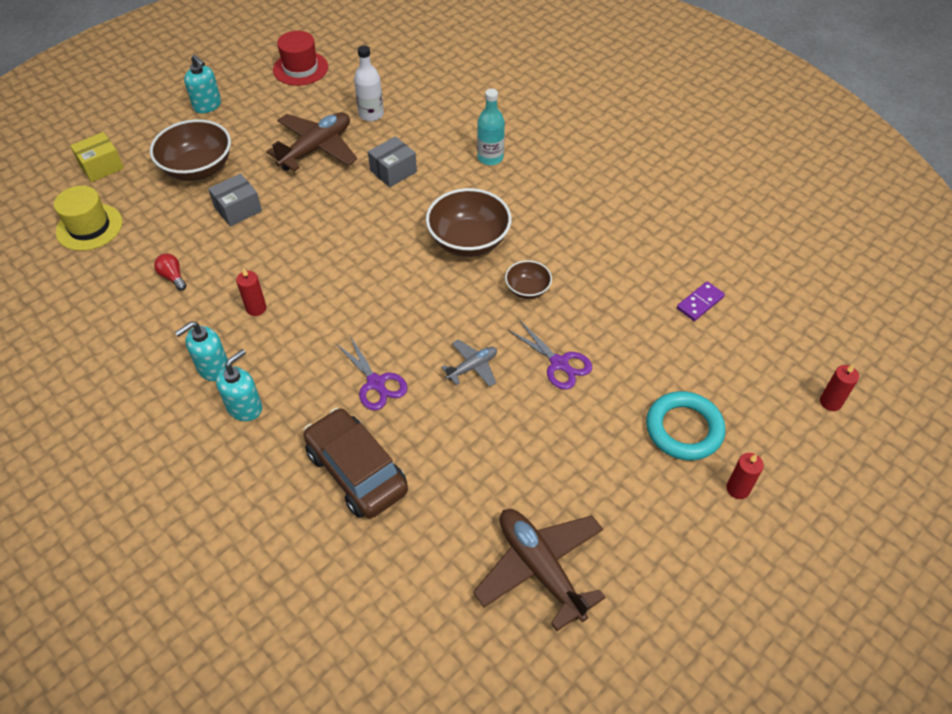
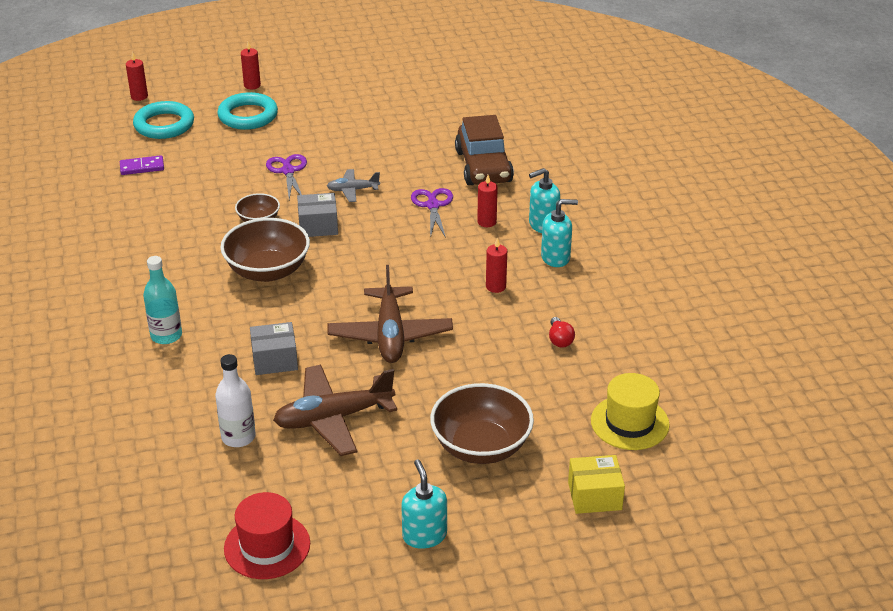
camera: 150 degrees left, 15 degrees down
(238, 209) = (462, 381): grey box -> grey box (318, 226)
(306, 385) = (486, 222): none -> red candle
(540, 568) = (405, 95): brown plane -> brown plane (390, 335)
(751, 370) = (164, 125): none -> turquoise ring

